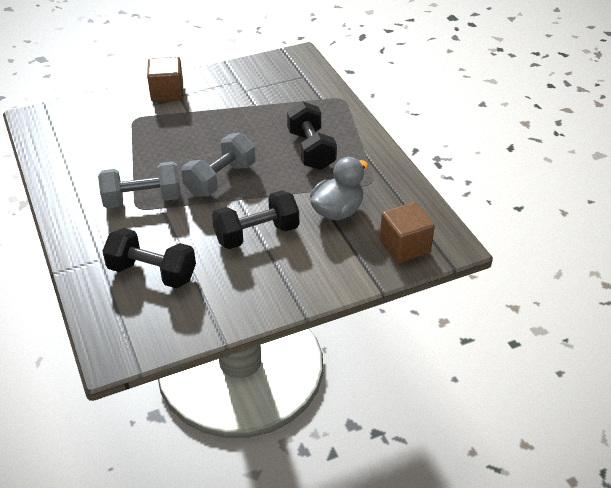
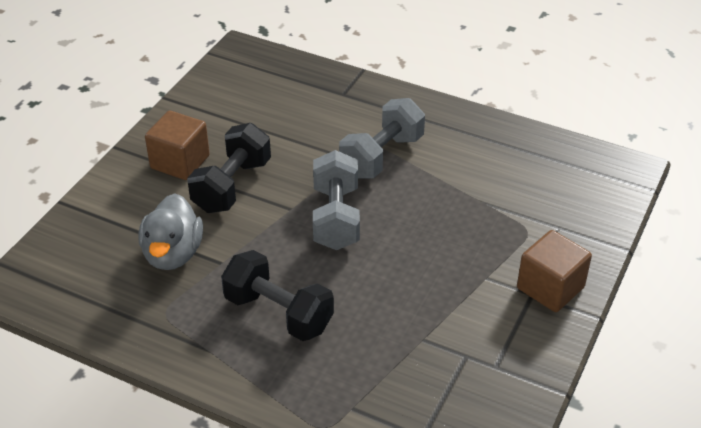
camera: 140 degrees right, 0 degrees up
(152, 273) = (285, 108): black dumbbell -> none
(404, 246) = (67, 255): brown cube -> brown cube (180, 162)

